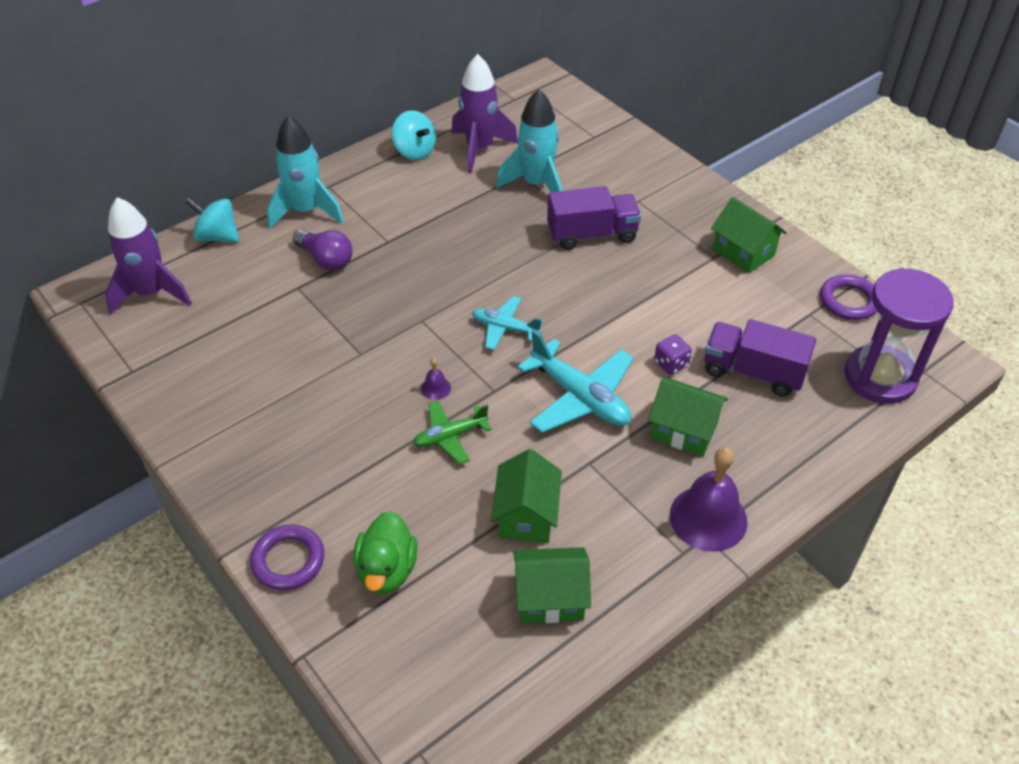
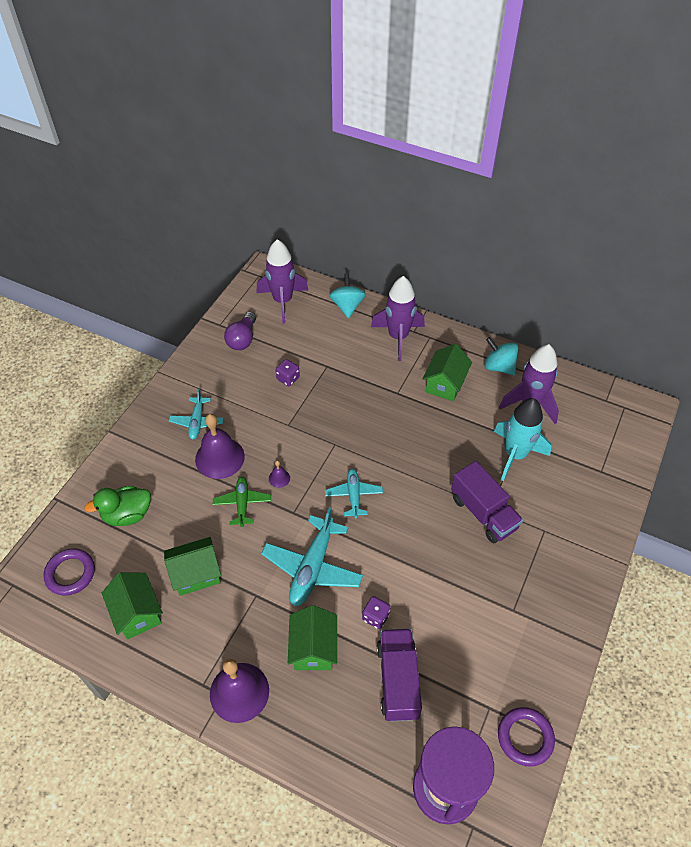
camera: 65 degrees right, 5 degrees up
(285, 446) = (197, 422): none -> turquoise plane
(287, 330) = (288, 378): none -> purple dice
(288, 560) = (117, 463): purple ring -> purple ring (70, 573)
(306, 211) = (398, 337): turquoise rocket -> purple rocket
(326, 259) = (360, 368): purple light bulb -> purple light bulb (242, 339)
(362, 438) = (219, 458): none -> purple bell
(414, 151) = (499, 367): turquoise spinning top -> turquoise spinning top turned 105 degrees clockwise
(450, 436) = (242, 504): green plane -> green plane turned 45 degrees clockwise
(743, 252) = (533, 631): green house -> green house (445, 384)

